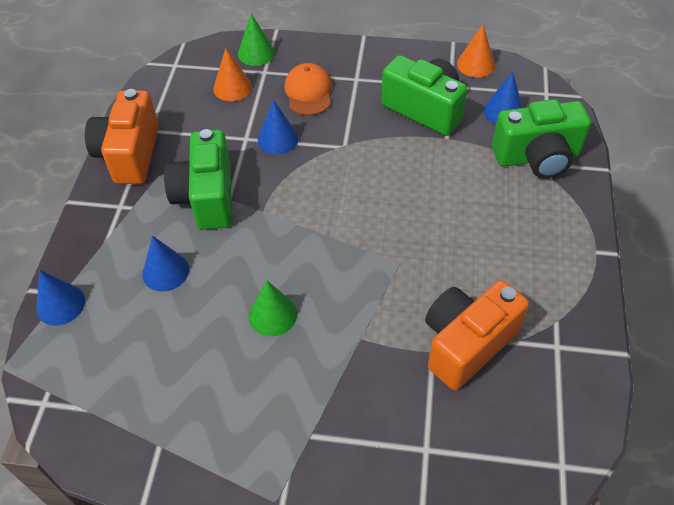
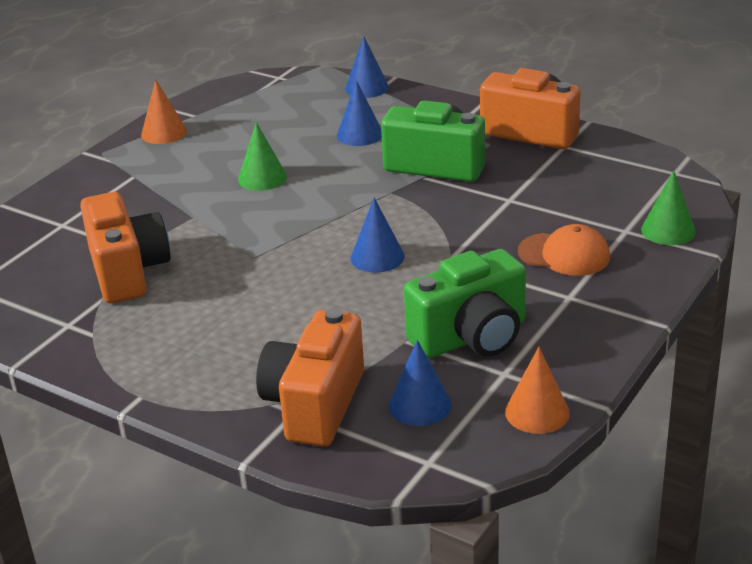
camera: 115 degrees right, 20 degrees down
(232, 87) = (606, 204): orange cone -> orange cone (164, 133)
(278, 139) = (493, 219): blue cone -> blue cone (377, 257)
(537, 157) = (315, 404): green camera -> orange camera

